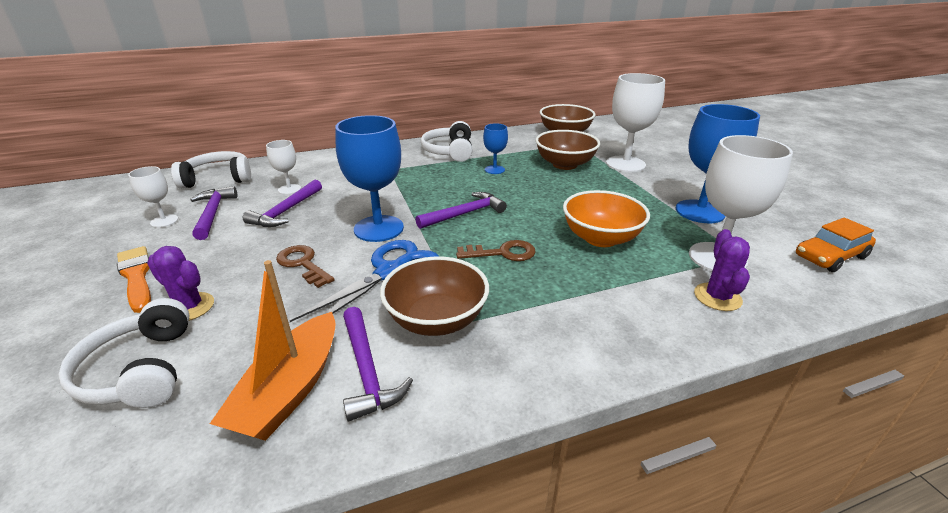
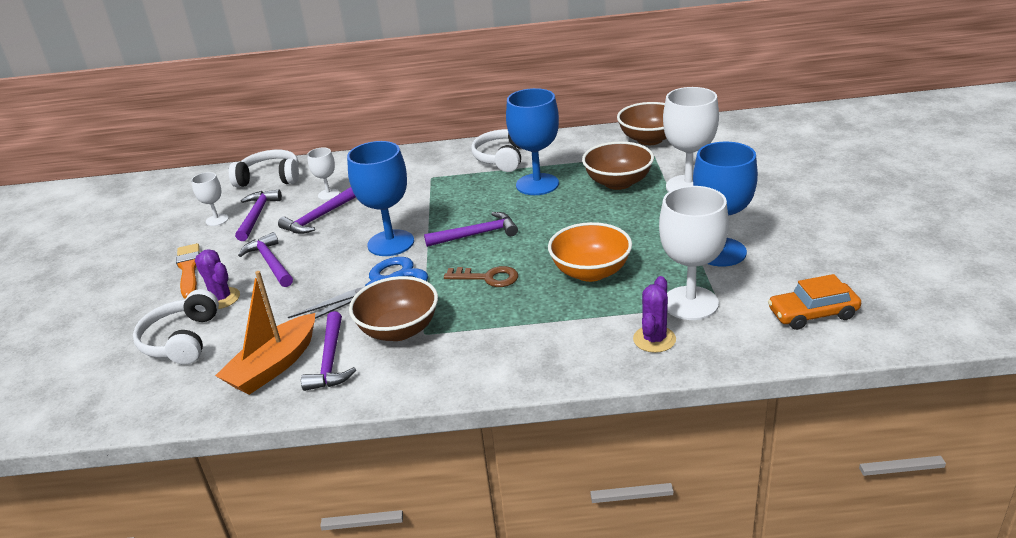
camera: 20 degrees right, 0 degrees up
(244, 259) = (270, 262): none -> purple hammer
(303, 264) = (315, 271): brown key -> none
(494, 169) = (537, 184): blue goblet -> blue goblet, size x1.94

